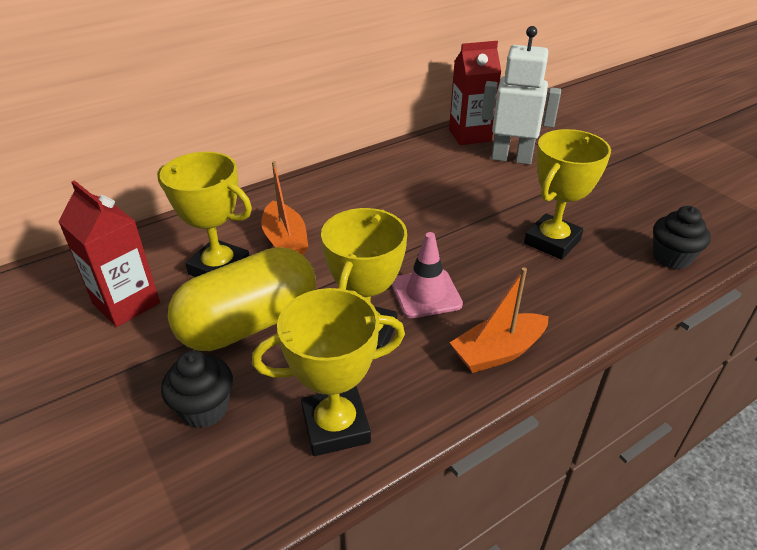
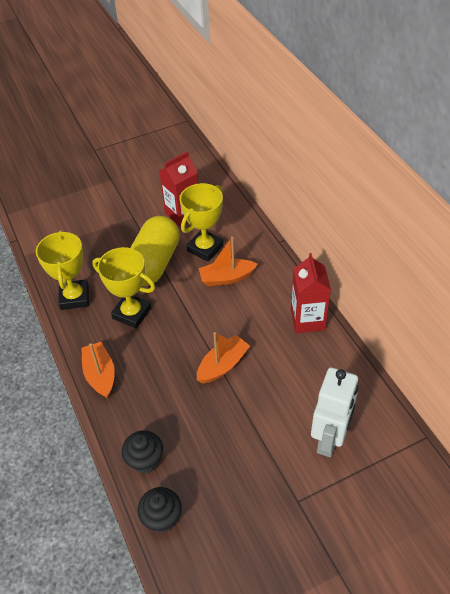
camera: 100 degrees right, 10 degrees up
(204, 409) = (101, 250): black cupcake -> black cupcake (145, 460)
(249, 323) = (154, 263): yellow capsule -> yellow capsule turned 45 degrees clockwise
(426, 294) = (159, 346): pink traffic cone -> none
(441, 232) = (223, 365): none -> orange boat
(470, 135) = (375, 414): red carton -> red carton (307, 320)
(552, 241) = (198, 436): yellow trophy -> none

